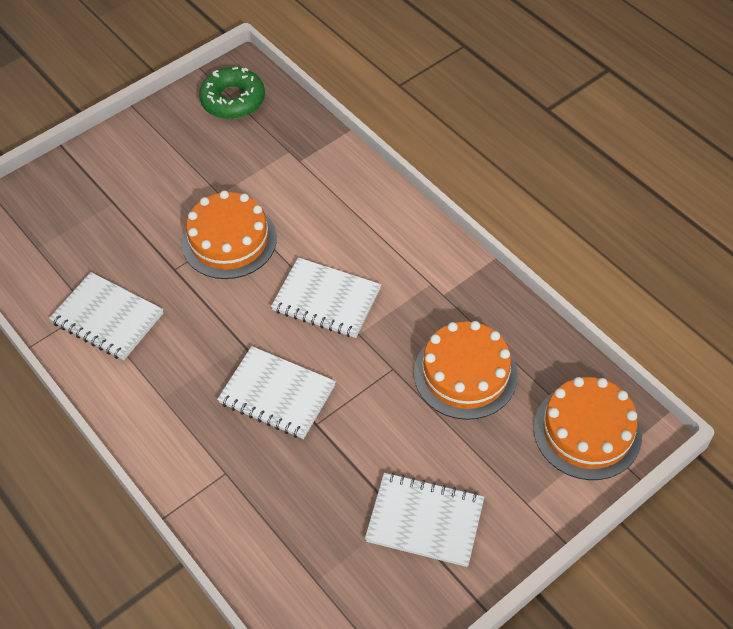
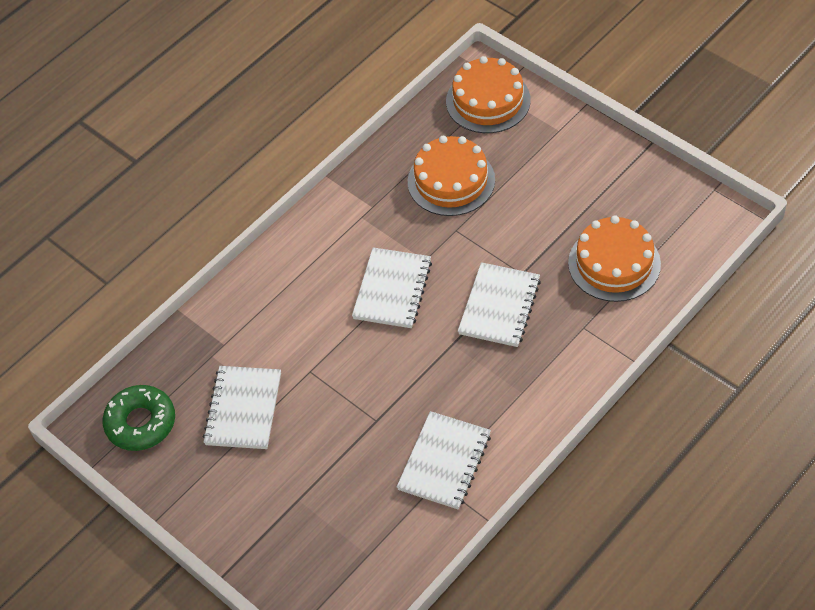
camera: 95 degrees left, 0 degrees up
(229, 240) = (334, 382): orange cake -> orange cake (614, 263)
(425, 521) = (590, 188): white notebook -> white notebook (243, 409)

